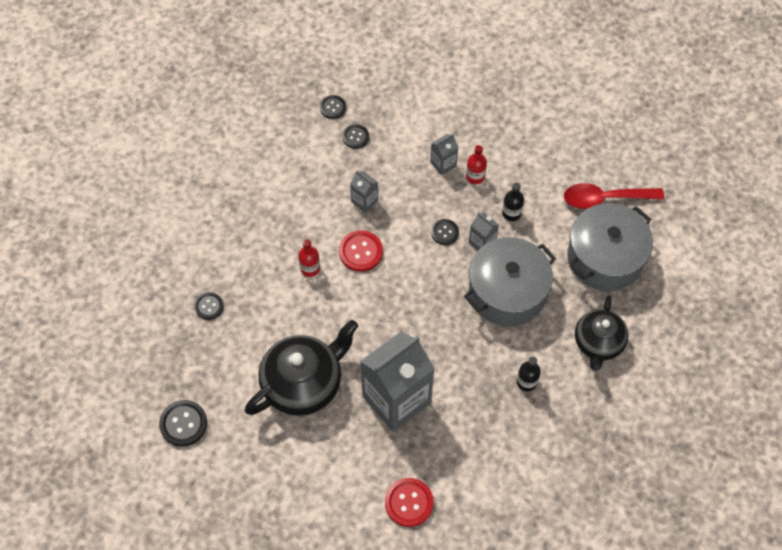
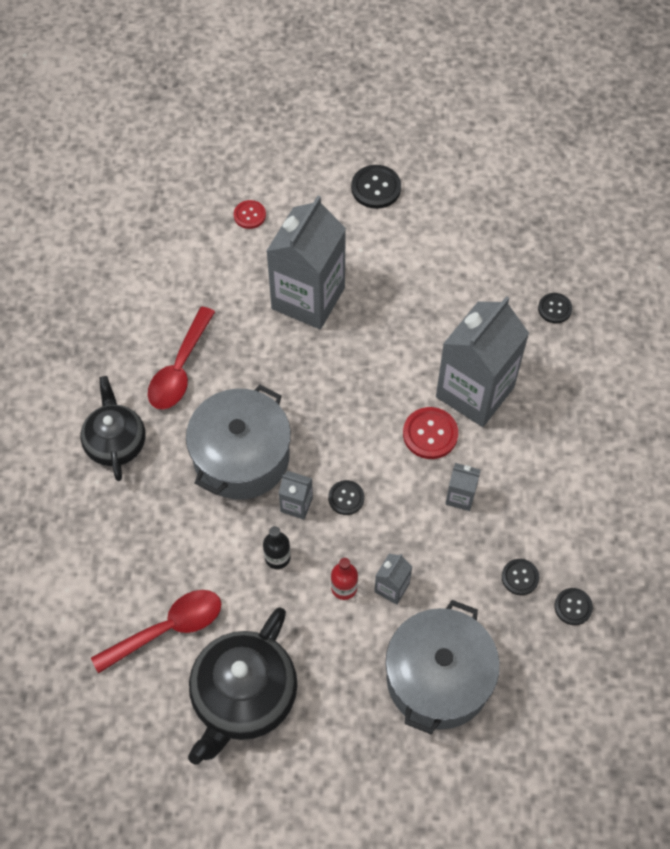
camera: 155 degrees right, 0 degrees up
(183, 423) = (502, 196): black button -> black button (376, 188)
(304, 383) = (410, 276): black teapot -> black teapot (243, 697)
(310, 268) = (475, 392): red bottle -> grey carton
(409, 503) = (249, 215): red button -> red button, size x0.64
(526, 382) = (180, 369): black bottle -> red spoon
(604, 258) = (142, 547): grey pot -> grey pot (438, 678)

